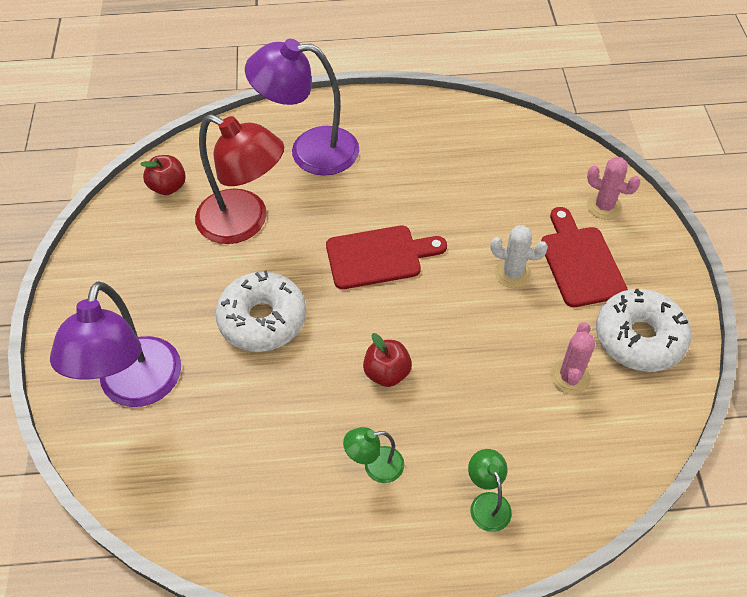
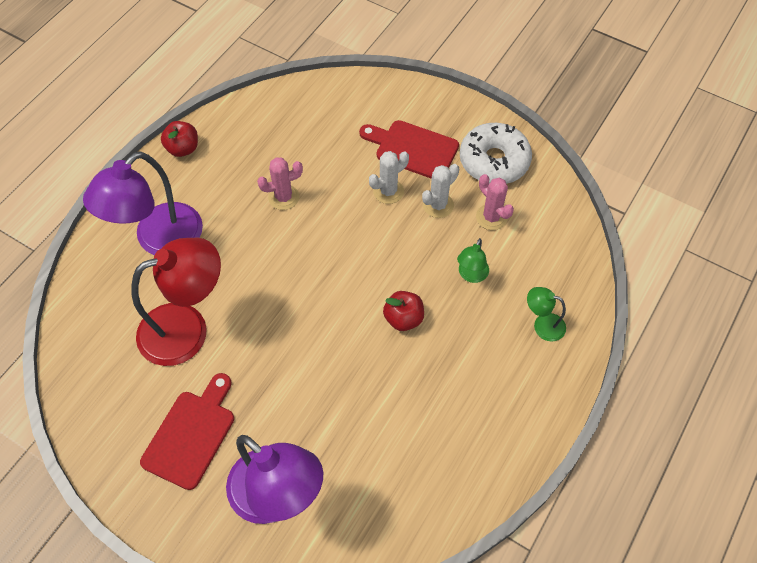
camera: 55 degrees left, 5 degrees up
(168, 187) = (94, 362): red apple -> red apple (183, 148)
(263, 319) = (290, 370): white donut -> none
(375, 466) = (469, 373): green lamp -> green lamp (471, 275)
(379, 256) = (302, 260): red cutting board -> red cutting board (191, 434)
(538, 322) = (438, 205): none -> white cactus
(604, 206) = (381, 104): pink cactus -> pink cactus (283, 197)

